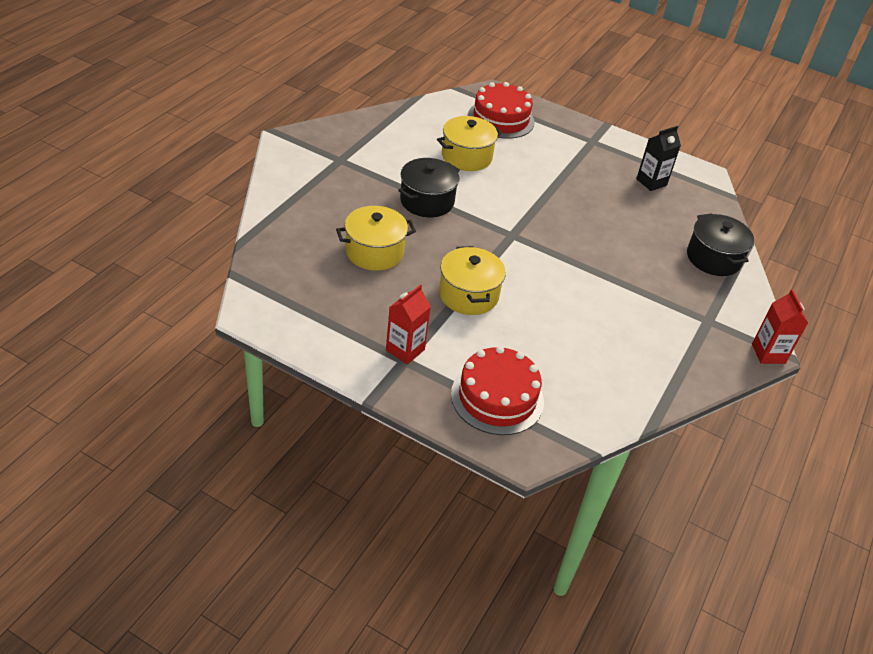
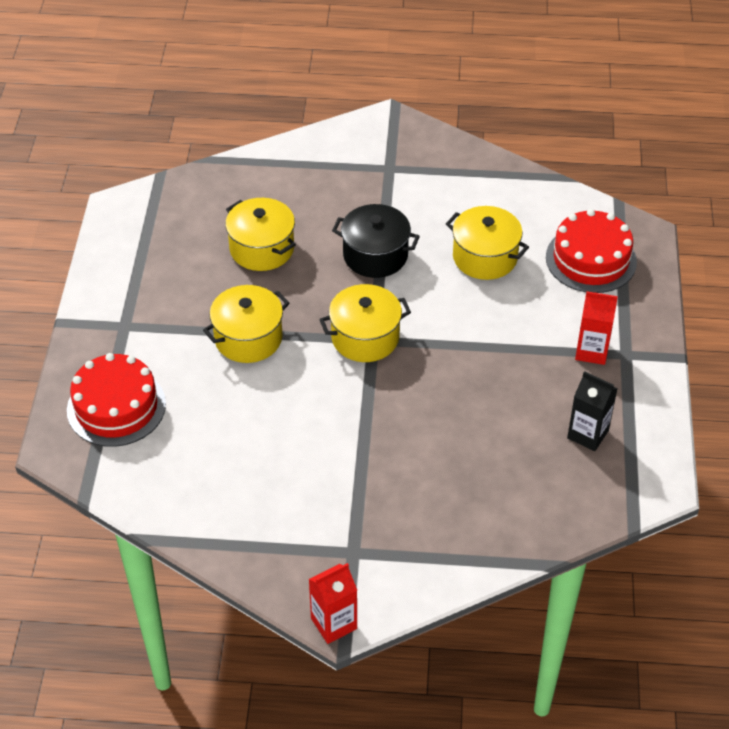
camera: 70 degrees right, 5 degrees up
(405, 350) = (138, 321): red carton -> red carton (591, 351)
(507, 237) = (365, 337): none -> yellow pot
(713, 258) = (477, 533): black pot -> none

